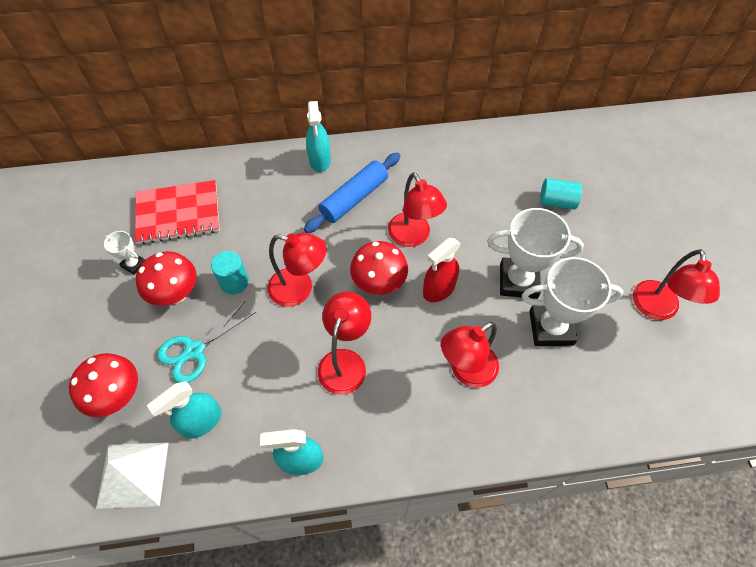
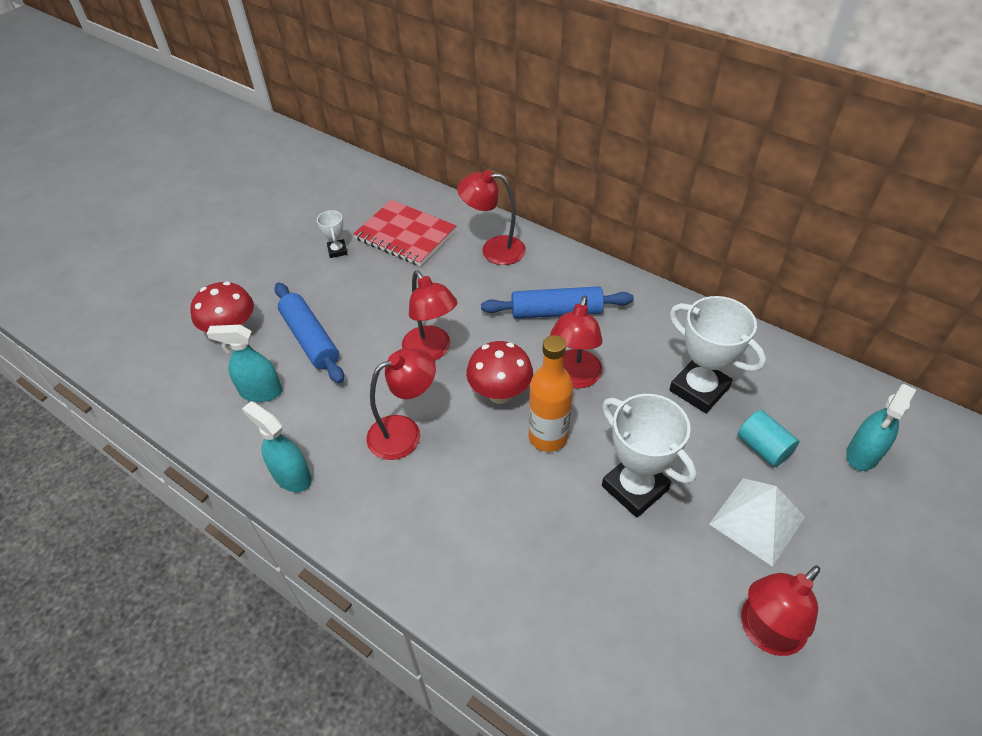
camera: 45 degrees right, 10 degrees down
(133, 474) = (184, 391): white pyramid -> white pyramid (757, 520)
(176, 294) = (341, 291): red mushroom -> none
(194, 350) = (310, 339): turquoise scissors -> blue rolling pin
(234, 282) = (390, 311): turquoise cylinder -> none
(320, 160) = (560, 263): turquoise spray bottle -> turquoise spray bottle (862, 454)
(438, 289) = (548, 437): red spray bottle -> orange bottle
(466, 371) = (495, 522): red lamp -> red lamp (494, 250)
(550, 328) = (620, 554): white trophy -> white trophy (699, 389)

